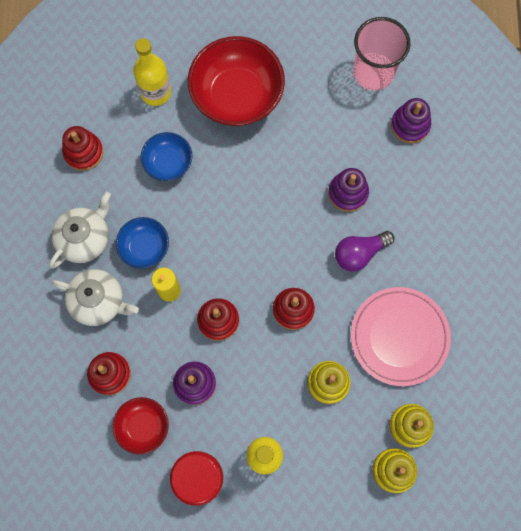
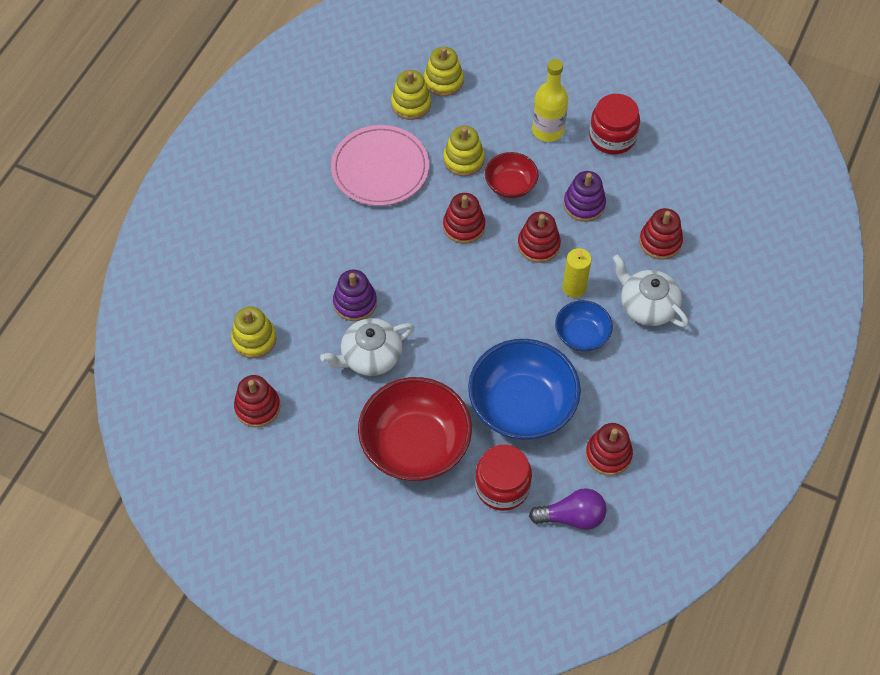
camera: 155 degrees left, 15 degrees down
(85, 238) = (639, 368): white teapot -> white teapot (370, 356)
(143, 426) = (645, 190): red bowl -> red bowl (510, 185)
(156, 92) = (502, 486): yellow bottle -> red jar
(168, 163) = (522, 406): blue bowl -> blue bowl, size x1.88
(359, 253) = (376, 246): purple light bulb -> purple light bulb (572, 517)
(373, 73) = (257, 407): pink cup -> red stacking toy
(410, 125) = (254, 339): purple stacking toy -> yellow stacking toy

